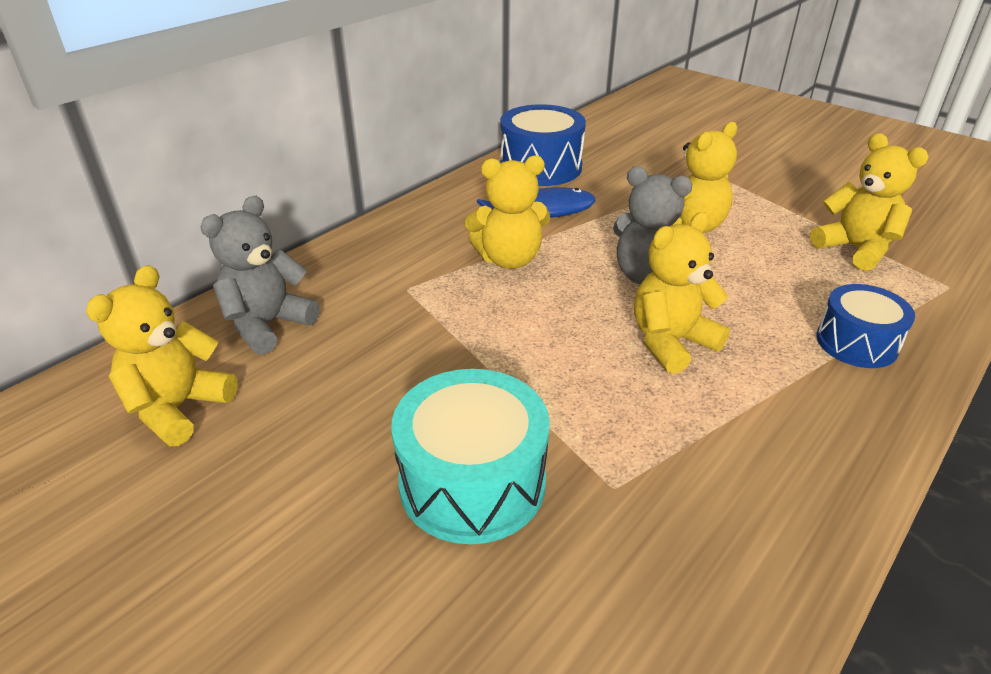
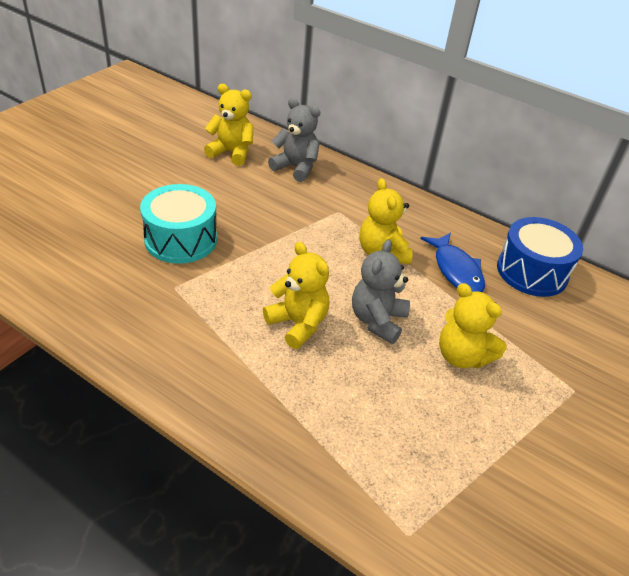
camera: 80 degrees right, 5 degrees up
(855, 249) = (458, 473): yellow teddy bear -> none
(856, 343) = (309, 431): blue drum -> none

